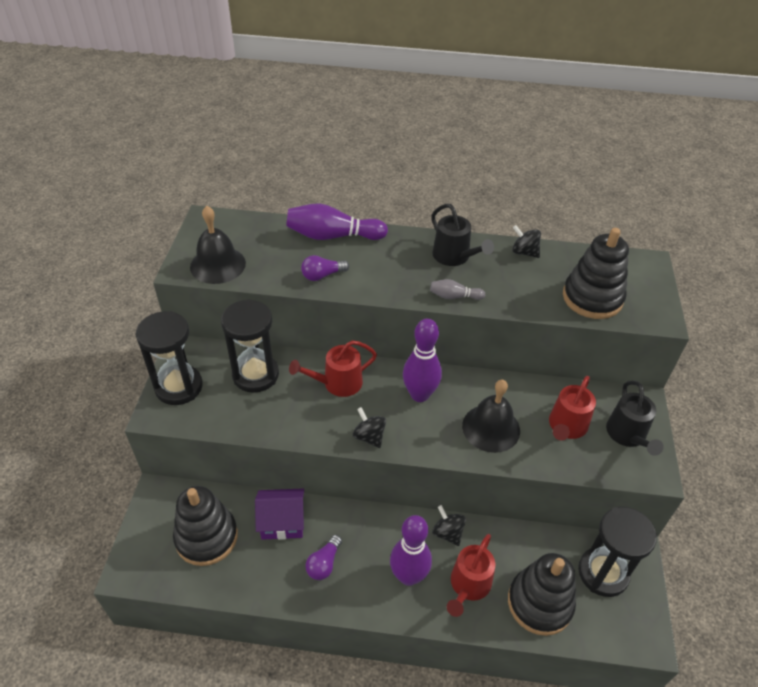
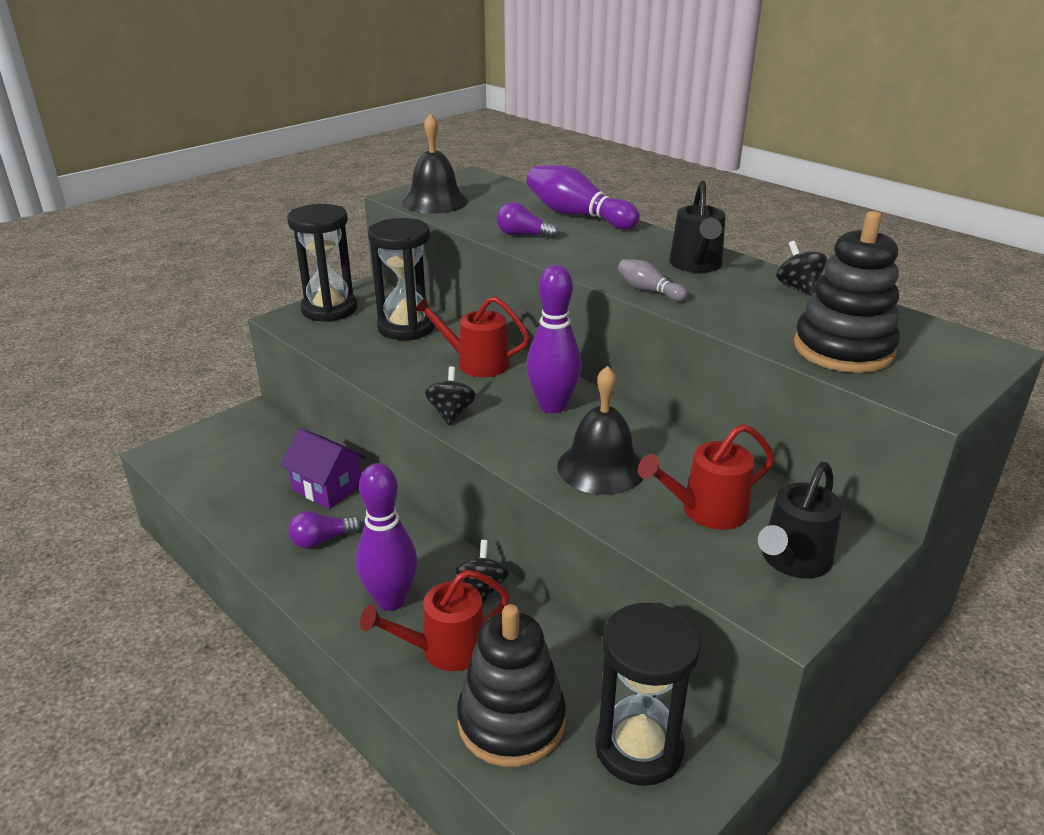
camera: 40 degrees right, 15 degrees down
(206, 537) = (250, 463): black stacking toy -> none

